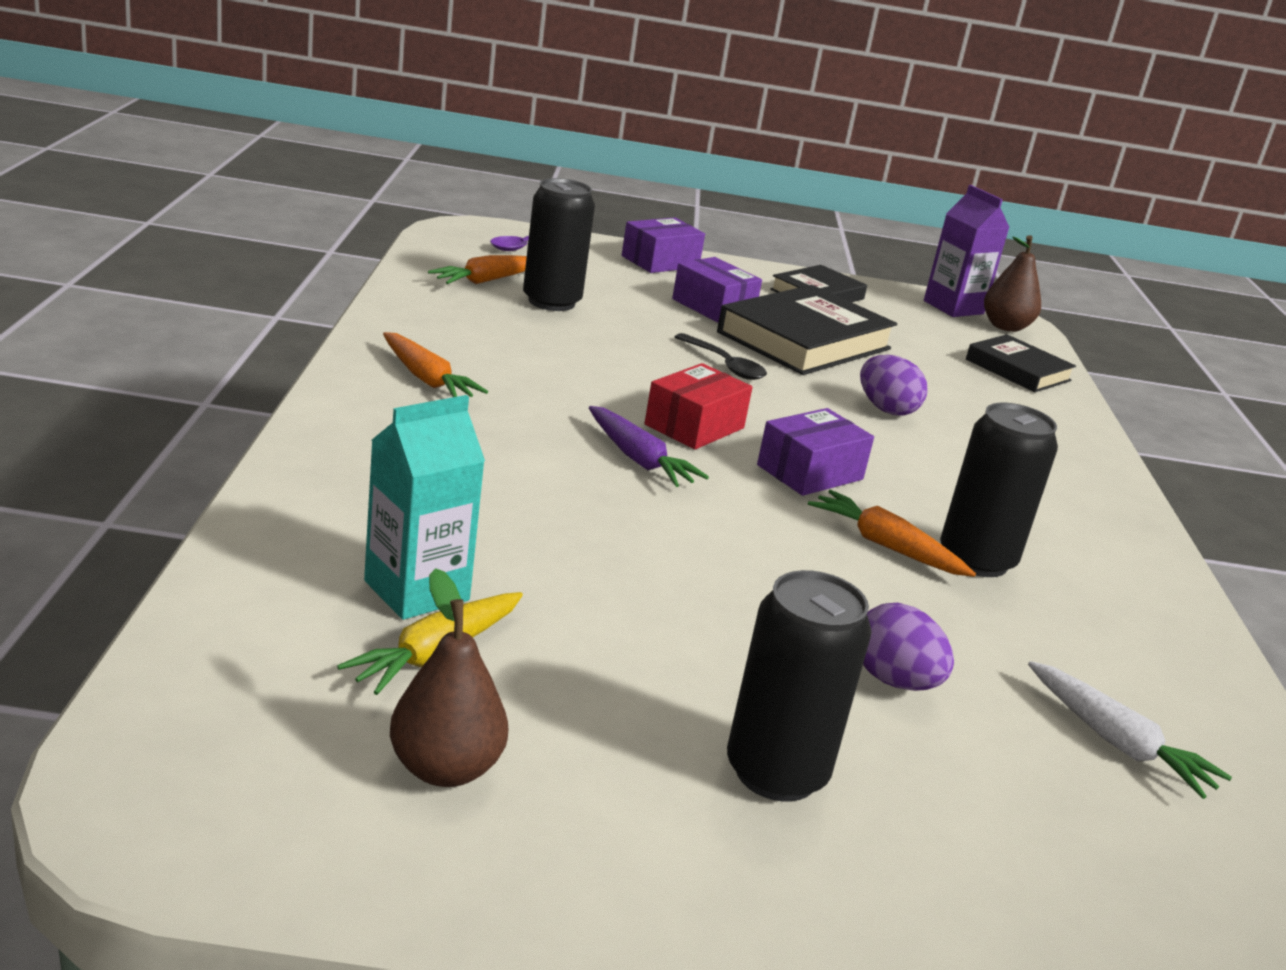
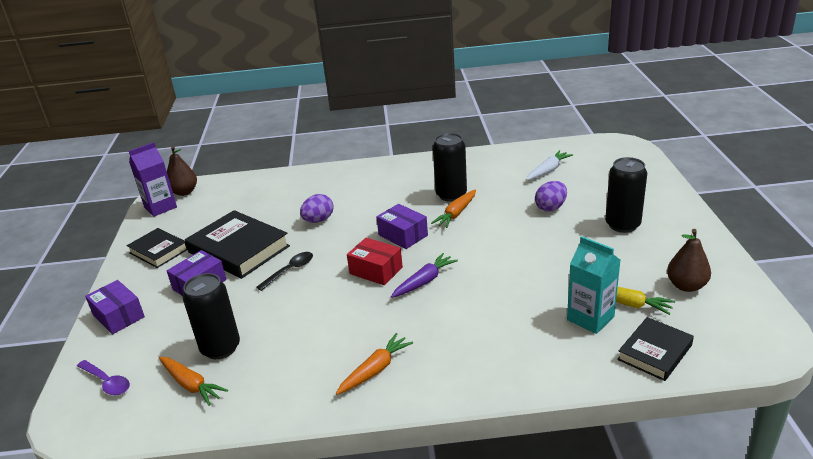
camera: 90 degrees left, 5 degrees up
(1018, 370) = (245, 188): black book -> black book (654, 352)

